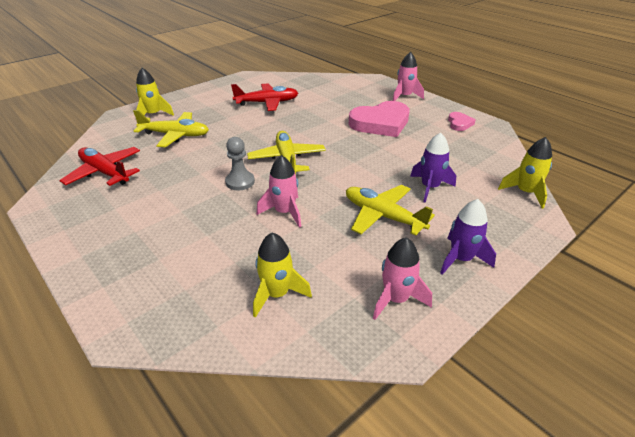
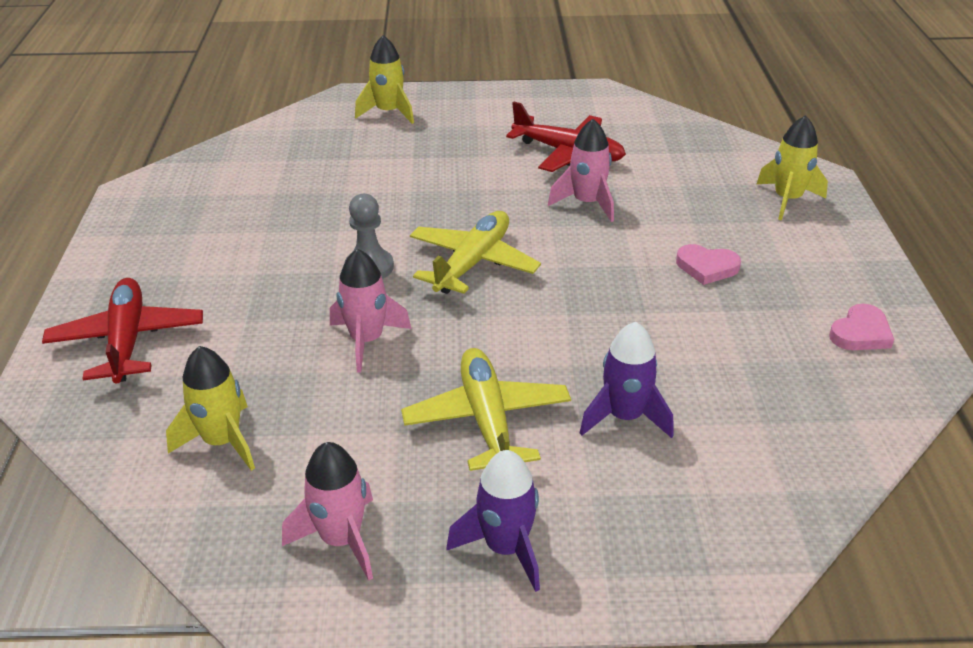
camera: 40 degrees right, 0 degrees up
(105, 172) = (238, 178): red plane -> red plane (127, 341)
(175, 135) = (377, 157): yellow plane -> none
(381, 123) = (707, 267): pink heart -> pink heart, size x0.48
(404, 96) = (829, 235): pink rocket -> pink rocket (587, 203)
(525, 192) = (785, 518): yellow rocket -> yellow rocket (787, 200)

